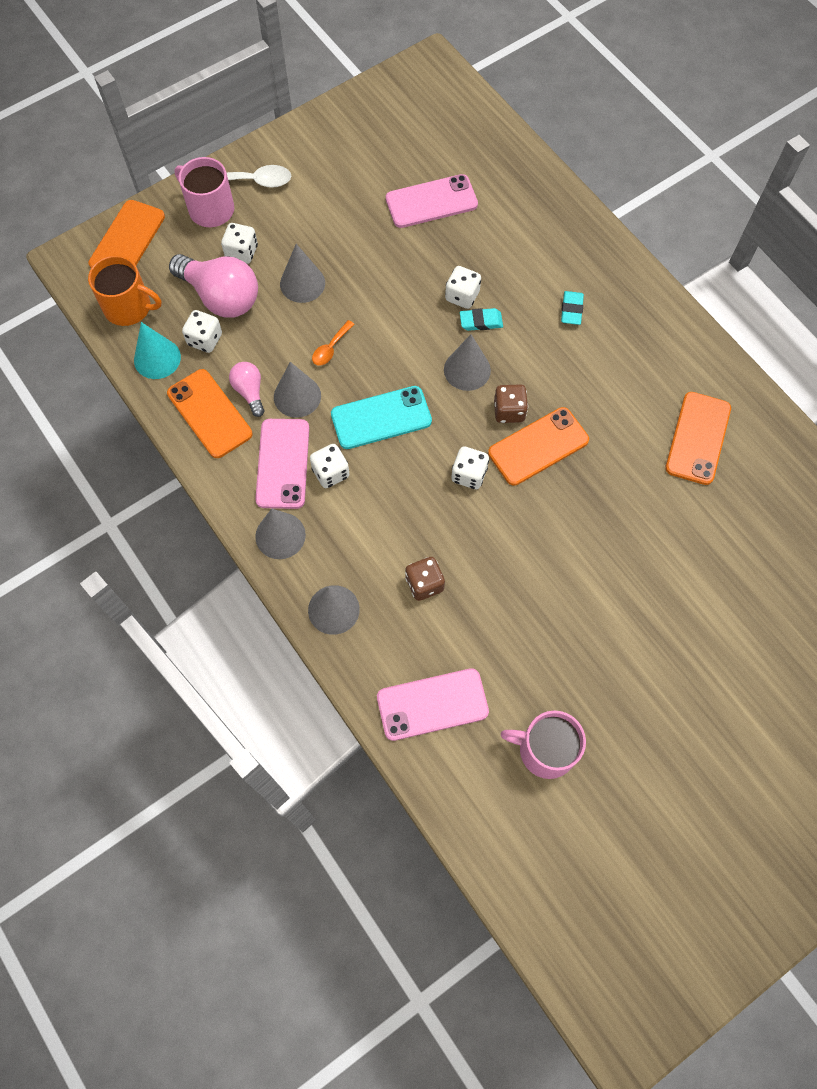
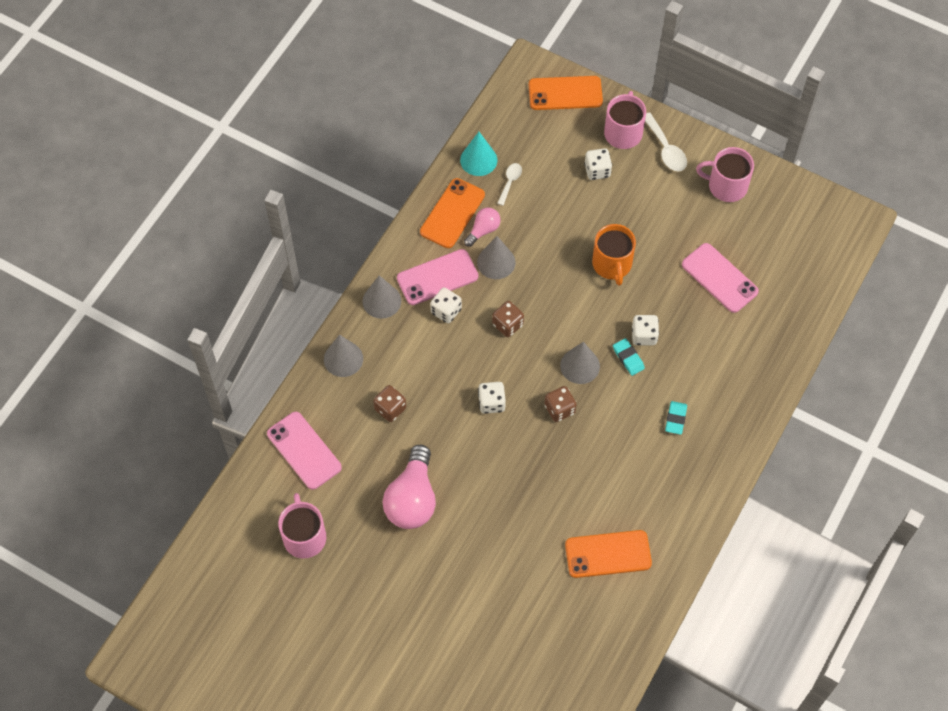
camera: 65 degrees right, 5 degrees down
(128, 307) = (510, 122): orange mug -> orange mug (612, 264)
(205, 340) = (510, 182): white dice -> white spoon
(221, 297) = (551, 175): pink light bulb -> pink light bulb (412, 499)
(302, 283) = (593, 222): grey cone -> none
(329, 149) = (726, 186): none -> pink mug
(330, 348) = (548, 266): orange spoon -> none
(381, 418) = (507, 324): turquoise phone -> brown dice
(538, 446) = (540, 441): orange phone -> none
(571, 310) = (675, 419): turquoise eraser -> turquoise eraser turned 60 degrees counterclockwise

